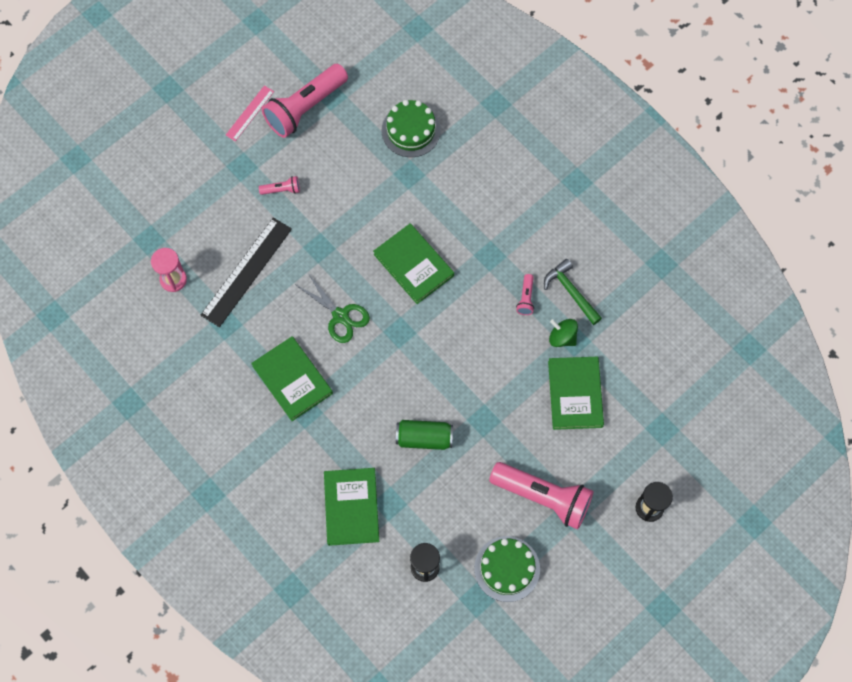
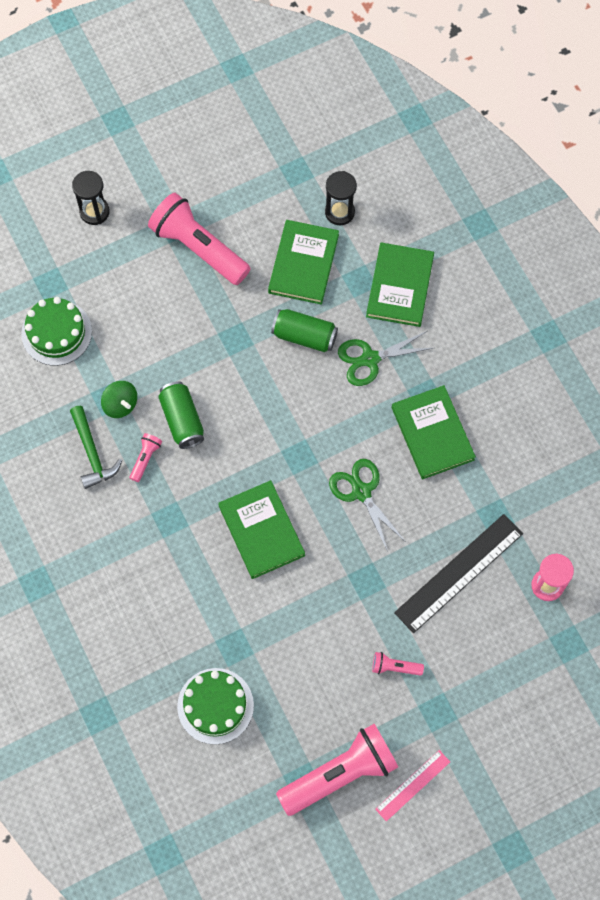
camera: 165 degrees left, 0 degrees up
(361, 432) = (370, 359): none -> green scissors
(506, 338) = (182, 420): none -> green can
(507, 569) = (257, 191): green cake -> green cake (56, 333)
(575, 394) = (128, 341): green book -> green book (303, 264)

